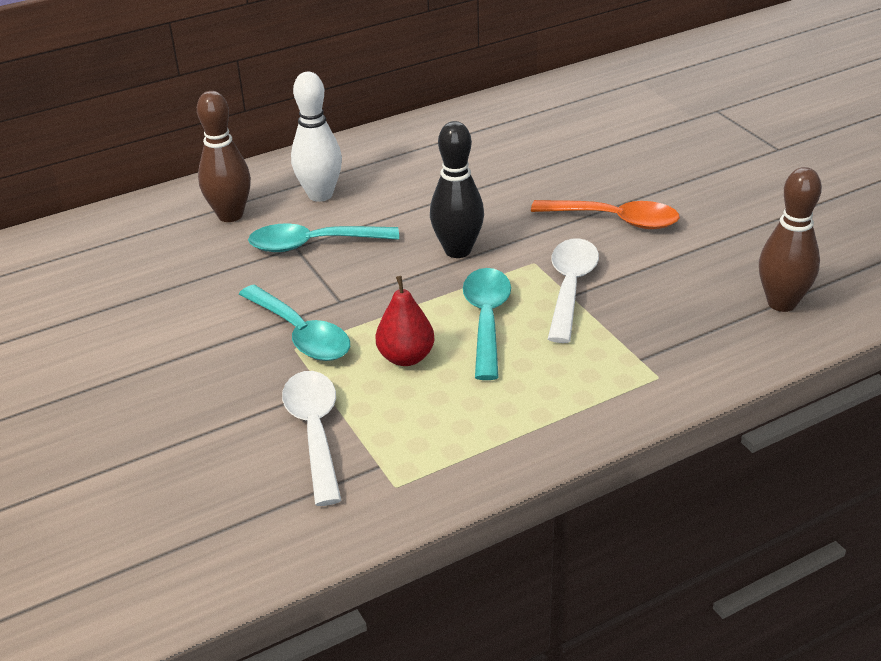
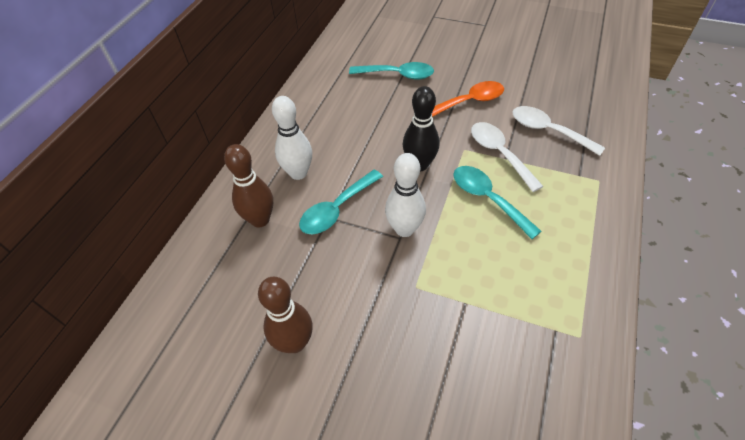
camera: 40 degrees left, 15 degrees up
(301, 334) = (408, 275): turquoise spoon -> turquoise spoon (397, 75)
(315, 431) = (498, 335): white spoon -> white spoon (548, 131)
(355, 296) = (404, 229): none -> white bowling pin
(406, 357) = (480, 250): red pear -> none
(781, 303) = (591, 107): brown bowling pin -> brown bowling pin (294, 342)

